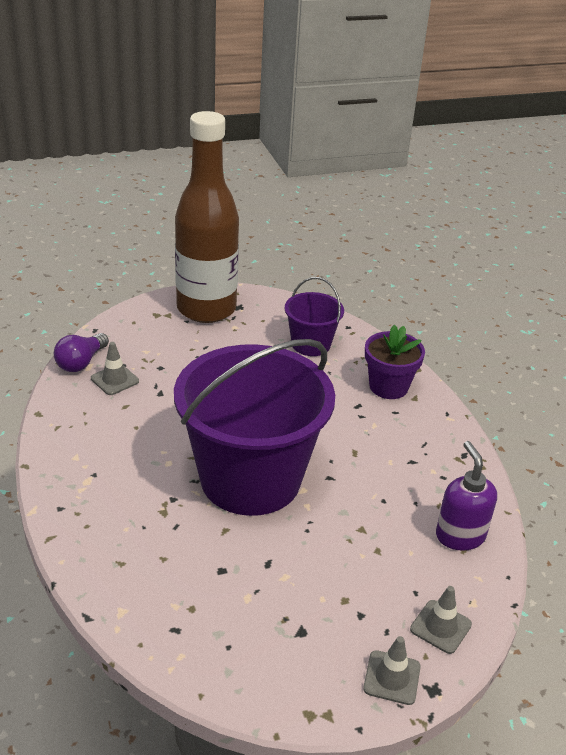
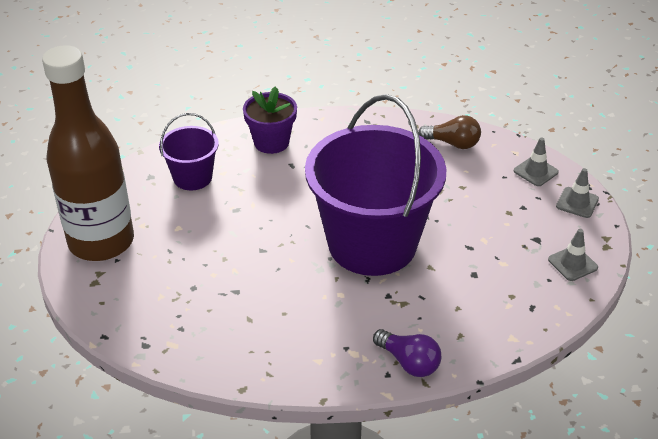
camera: 75 degrees left, 5 degrees up
(81, 362) = (163, 350): purple light bulb -> purple light bulb (409, 362)
(114, 380) = (203, 324): grey traffic cone -> grey traffic cone (572, 263)
(460, 535) = (453, 143): purple soap dispenser -> brown light bulb

